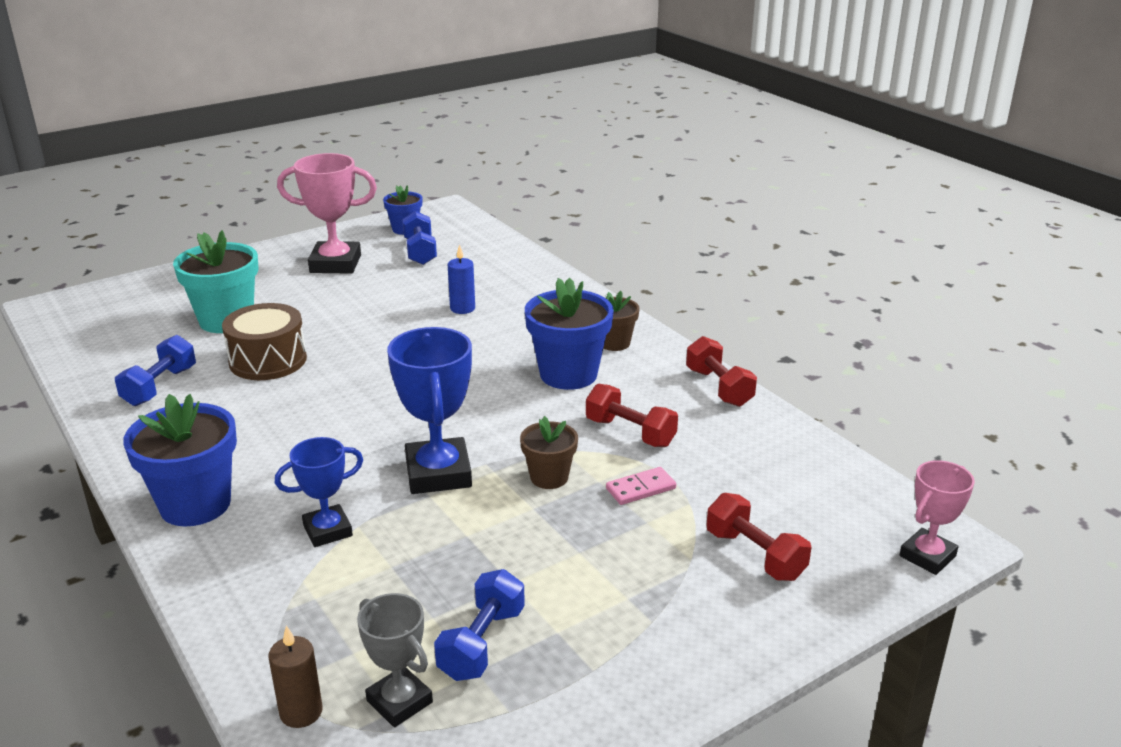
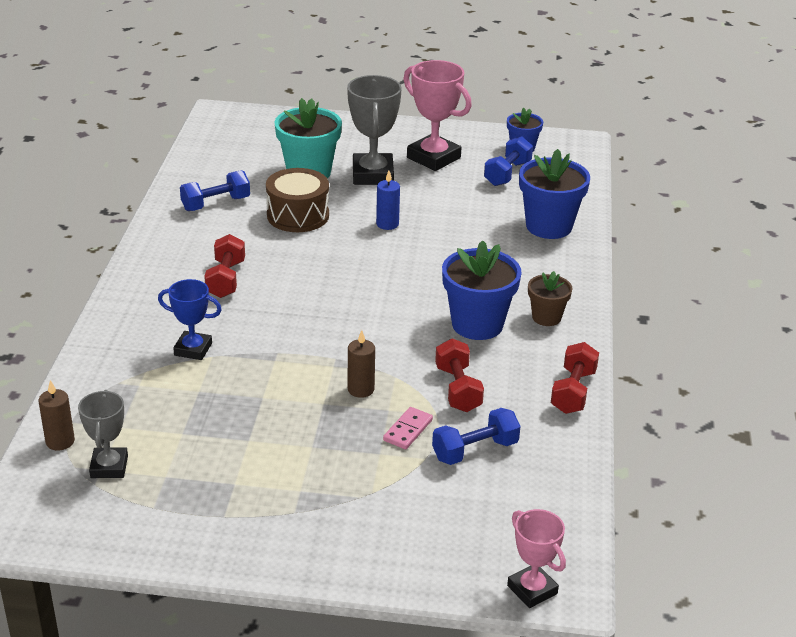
camera: 40 degrees right, 5 degrees up
(195, 504) = (146, 293): blue flower pot -> blue flower pot (549, 226)
(296, 298) = (373, 175): none -> grey trophy
(438, 473) = (298, 348): blue trophy -> none
(462, 308) = (474, 236): blue candle -> blue candle (387, 224)
(482, 643) = (187, 464): blue dumbbell -> blue dumbbell (475, 450)
(549, 477) = (361, 389): brown flower pot -> brown candle
(640, 488) = (408, 430): pink domino -> pink domino turned 75 degrees counterclockwise
(755, 555) = (416, 515): red dumbbell -> red dumbbell (226, 279)
(927, 556) = (532, 589): pink trophy -> pink trophy turned 60 degrees clockwise

